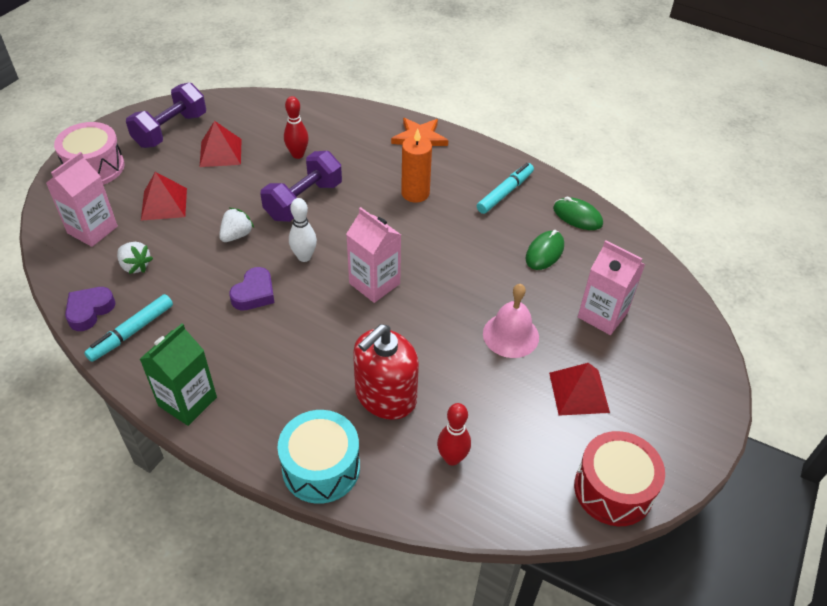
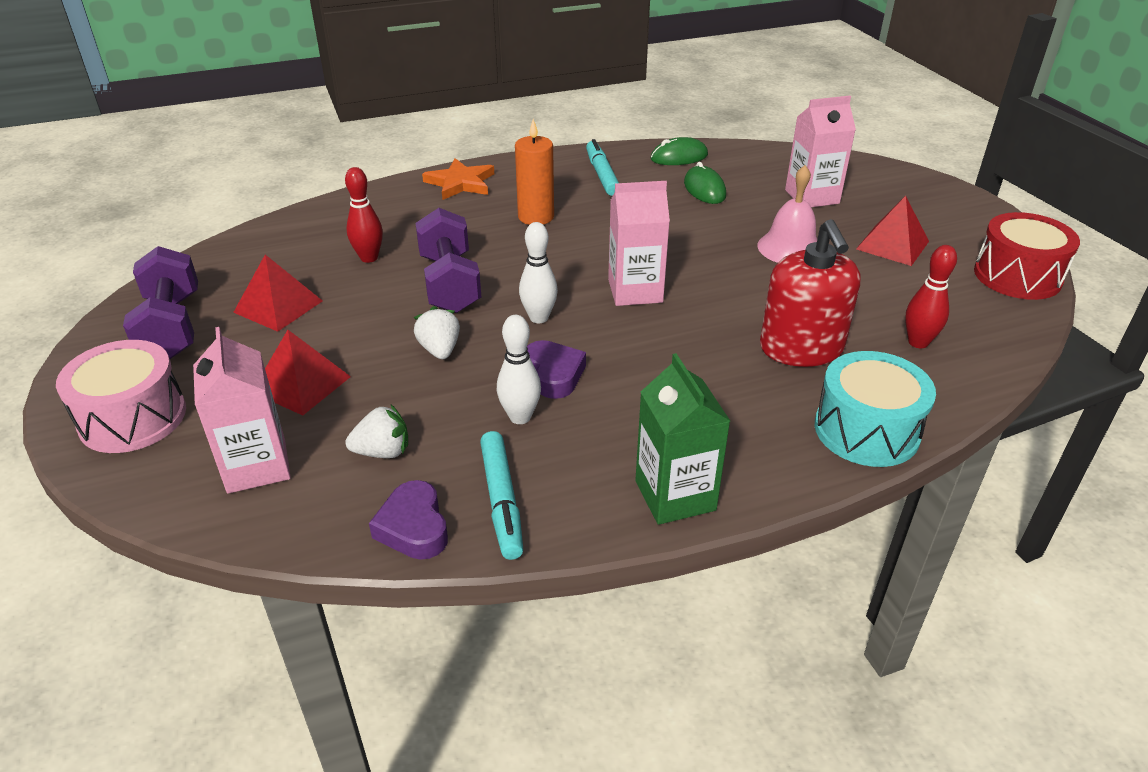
camera: 50 degrees left, 10 degrees down
(204, 301) = (520, 417): none -> white bowling pin

